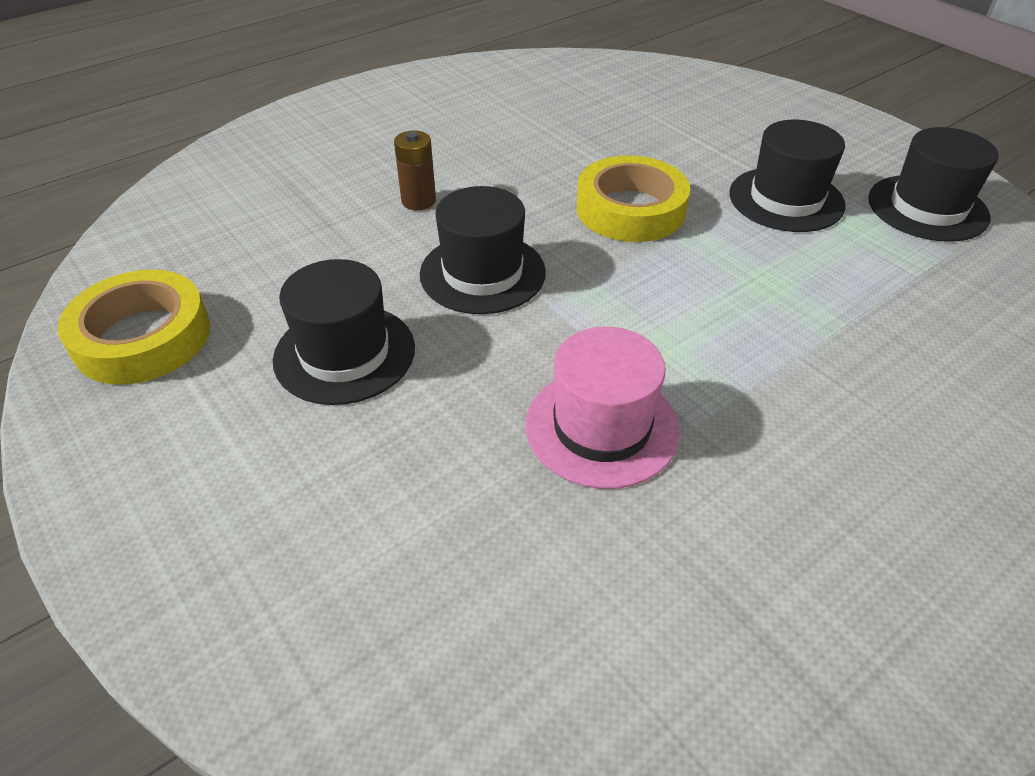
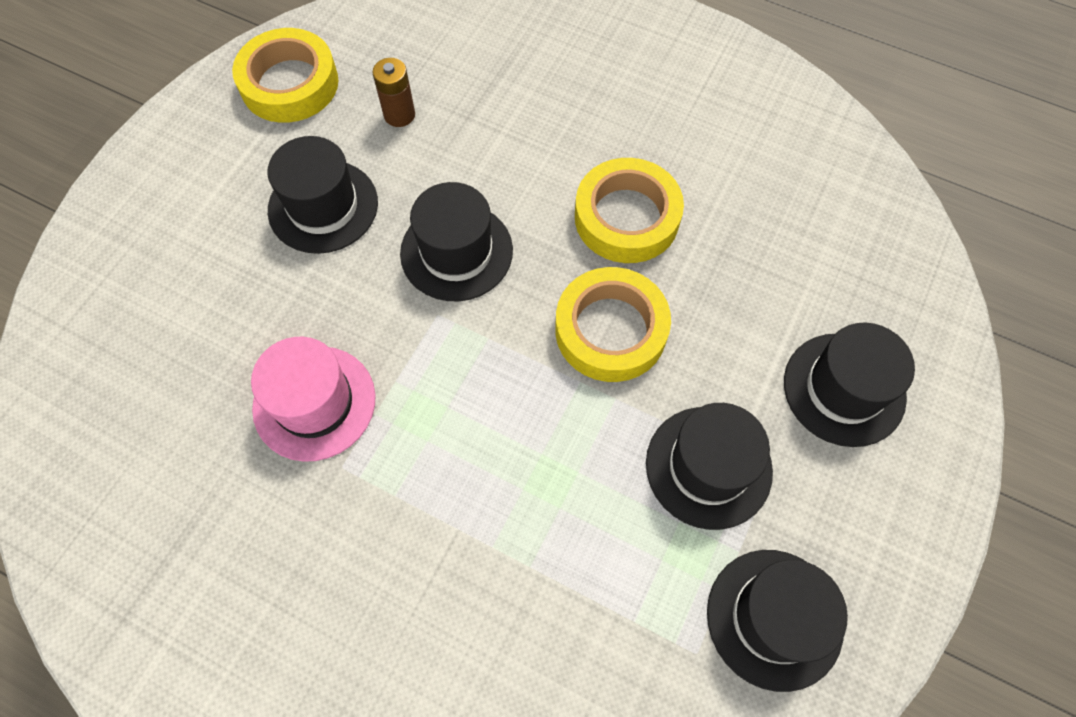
camera: 65 degrees right, 20 degrees up
(418, 201) = (533, 162): brown battery -> brown battery (399, 115)
(522, 170) = (626, 217): none -> yellow tape
(744, 125) = (844, 389): none -> black hat

